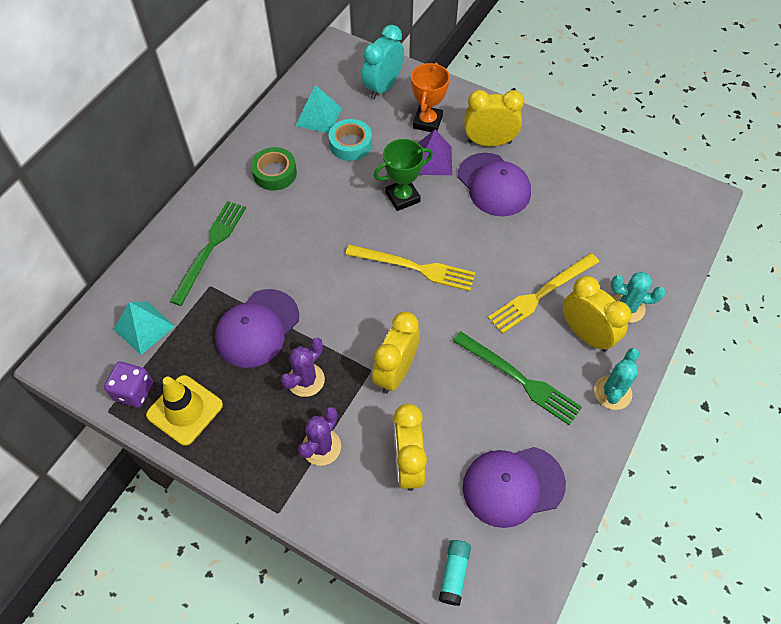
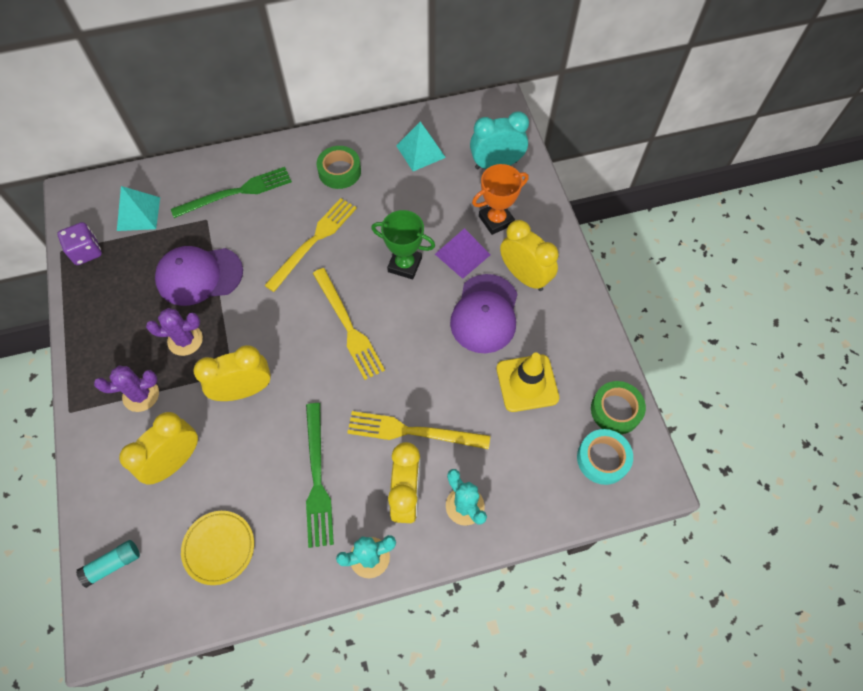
camera: 45 degrees right, 5 degrees up
(185, 410) = (98, 291): yellow traffic cone -> yellow traffic cone (527, 383)
(317, 234) = (313, 241): none -> yellow fork
(350, 144) = (417, 192): turquoise tape -> turquoise tape (602, 459)
(513, 485) = (219, 548): purple cap -> yellow plate
(638, 176) = (616, 410): none -> green tape

